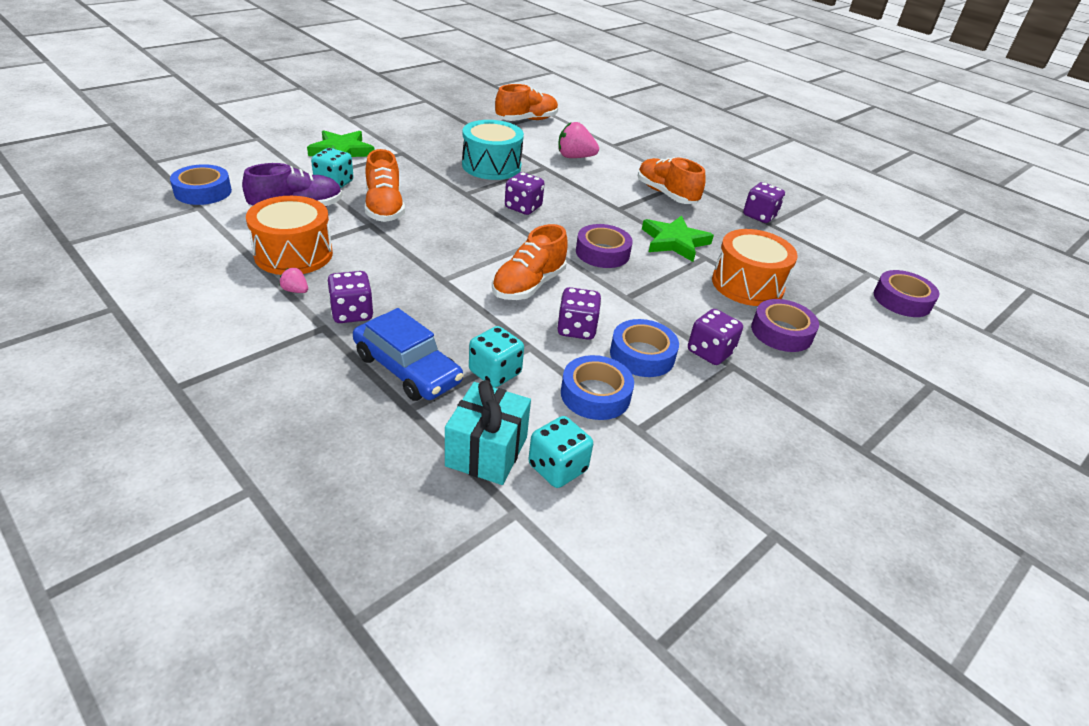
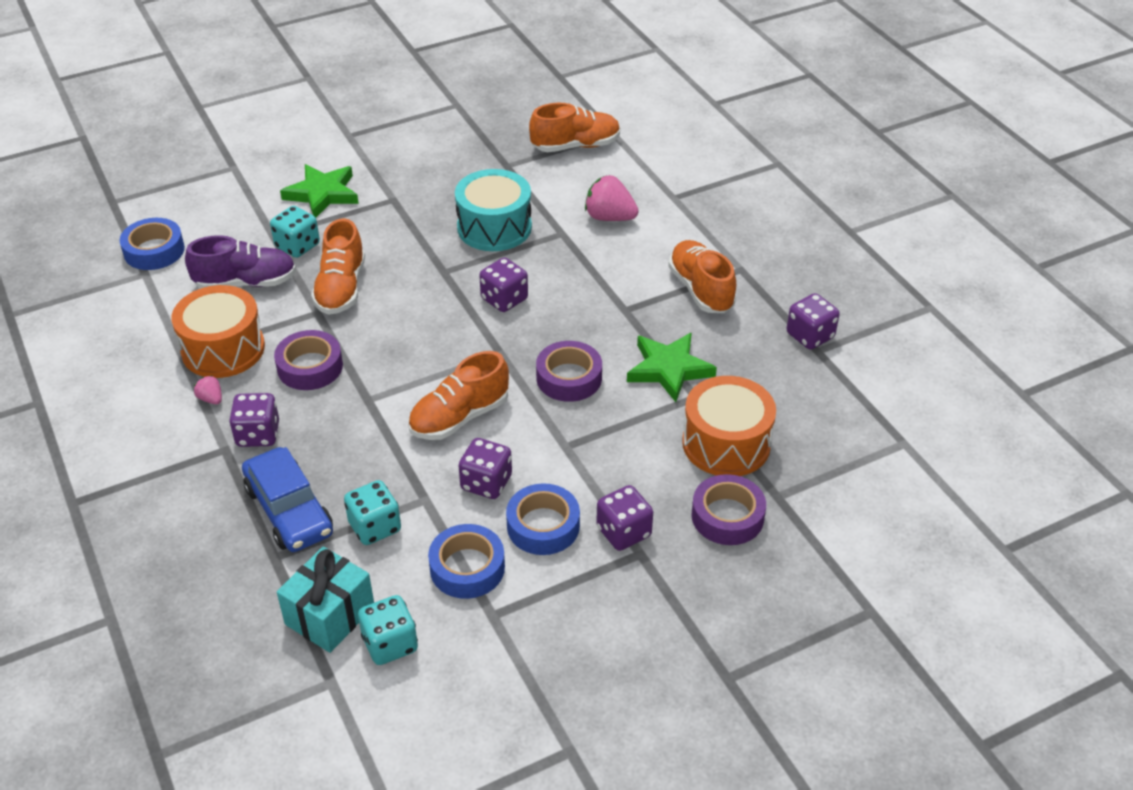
camera: 20 degrees right, 5 degrees up
(902, 300) = (921, 489): purple tape -> purple tape (310, 367)

